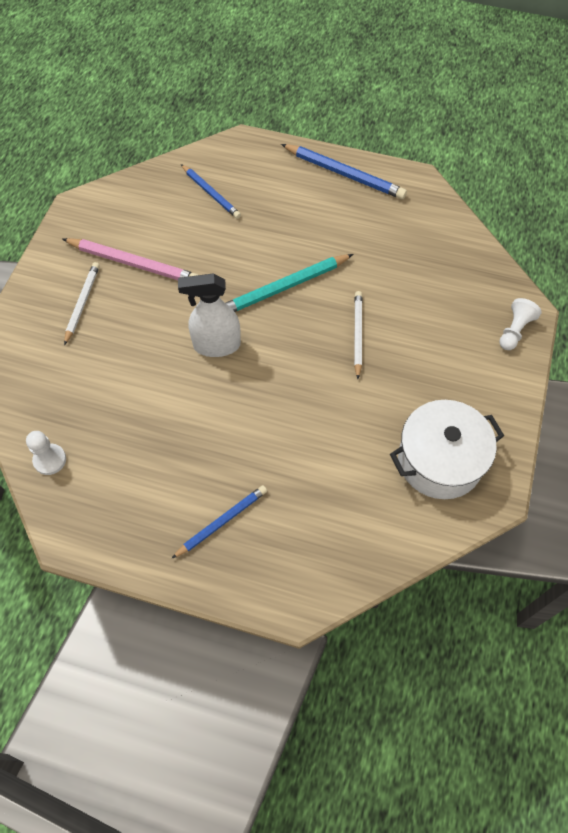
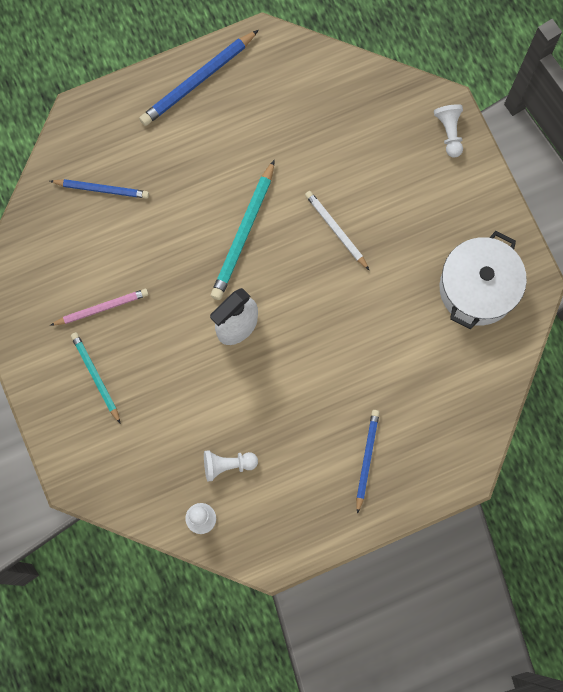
camera: 40 degrees left, 15 degrees up
(82, 303) = (95, 376): white pencil -> turquoise pencil
(110, 437) = (227, 465): none -> white pawn
(133, 263) = (102, 308): pink pencil -> pink pencil, size x0.65
(345, 174) = (198, 81): blue pencil -> blue pencil turned 150 degrees clockwise

